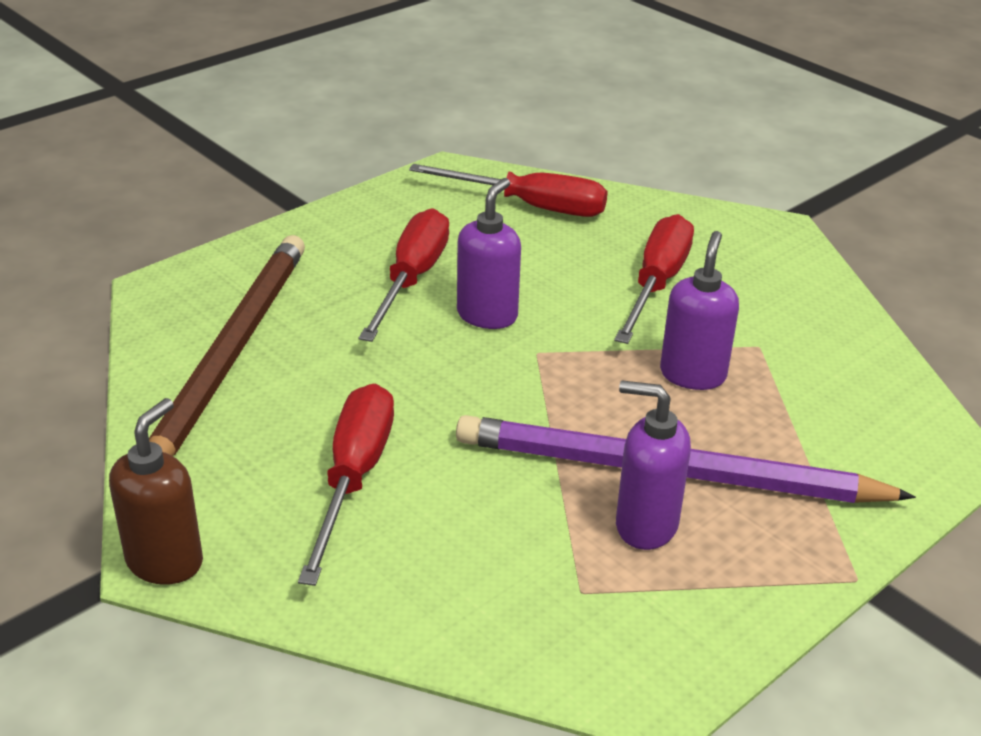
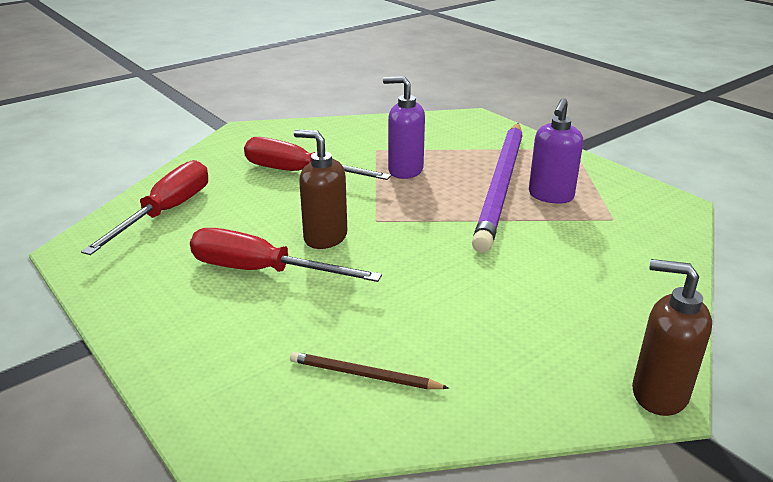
camera: 85 degrees left, 5 degrees down
(230, 353) = (364, 375): brown pencil -> brown pencil, size x0.40
(354, 478) = (532, 299): red screwdriver -> none
(487, 315) = (325, 237): purple soap dispenser -> brown soap dispenser

